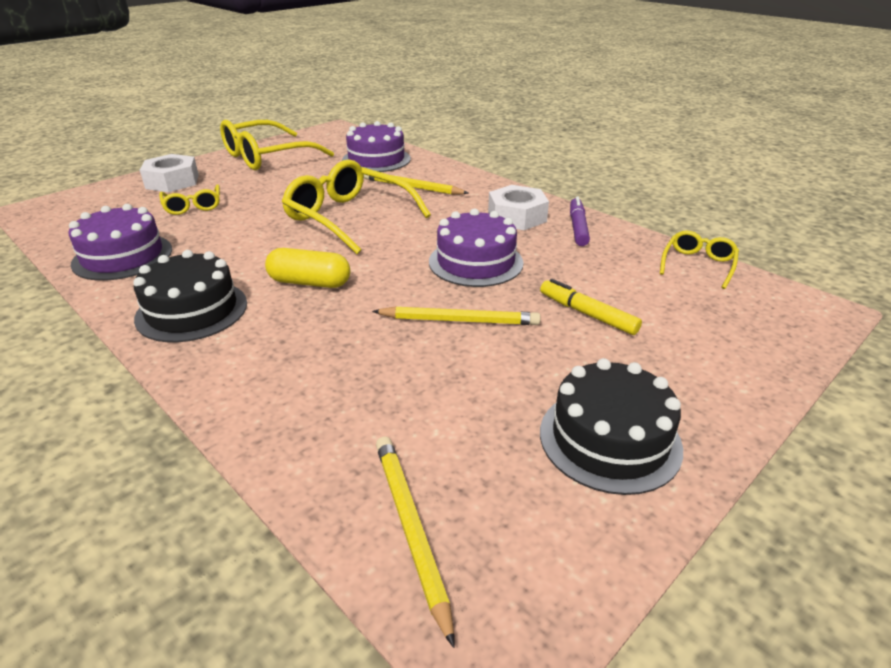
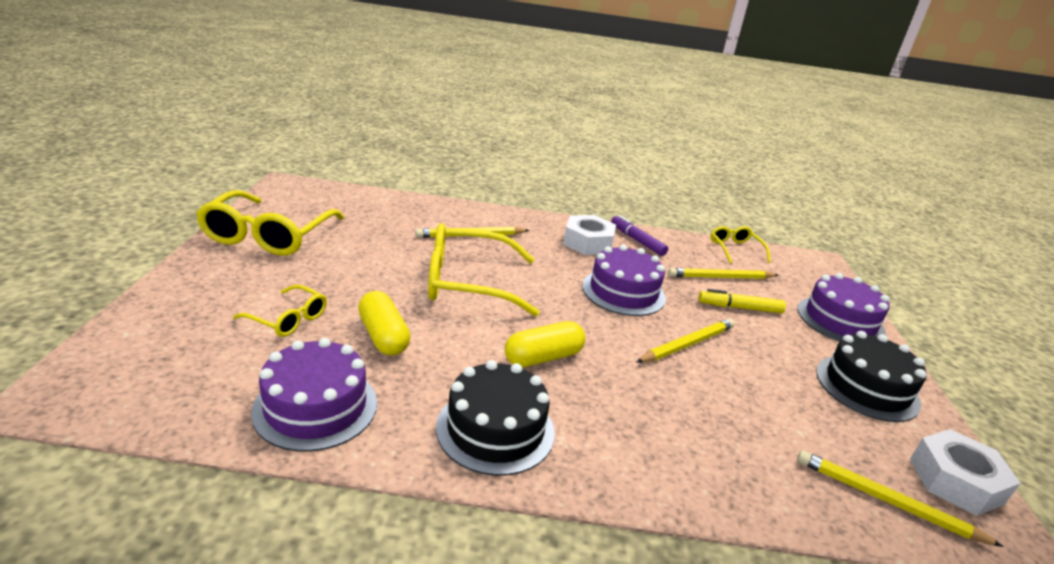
camera: 45 degrees left, 5 degrees down
(172, 181) = (202, 296): white nut -> white nut (955, 480)
(228, 232) = (383, 336): none -> yellow capsule
(376, 159) = (391, 213): purple cake -> purple cake (840, 320)
(619, 283) = (720, 277): none -> yellow pencil

